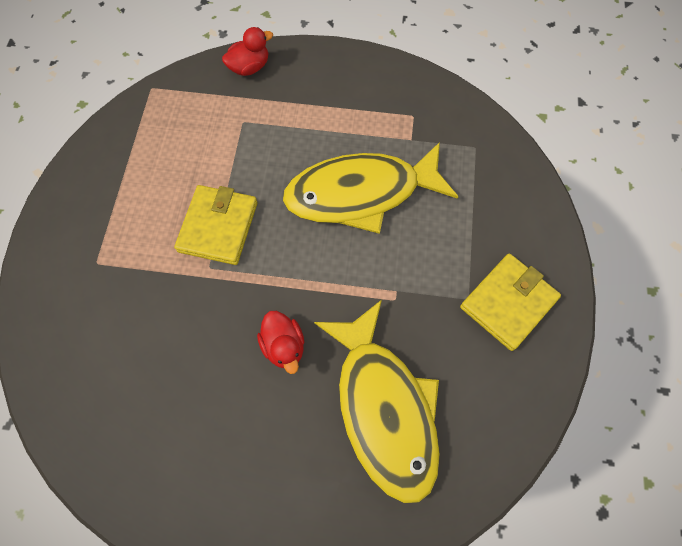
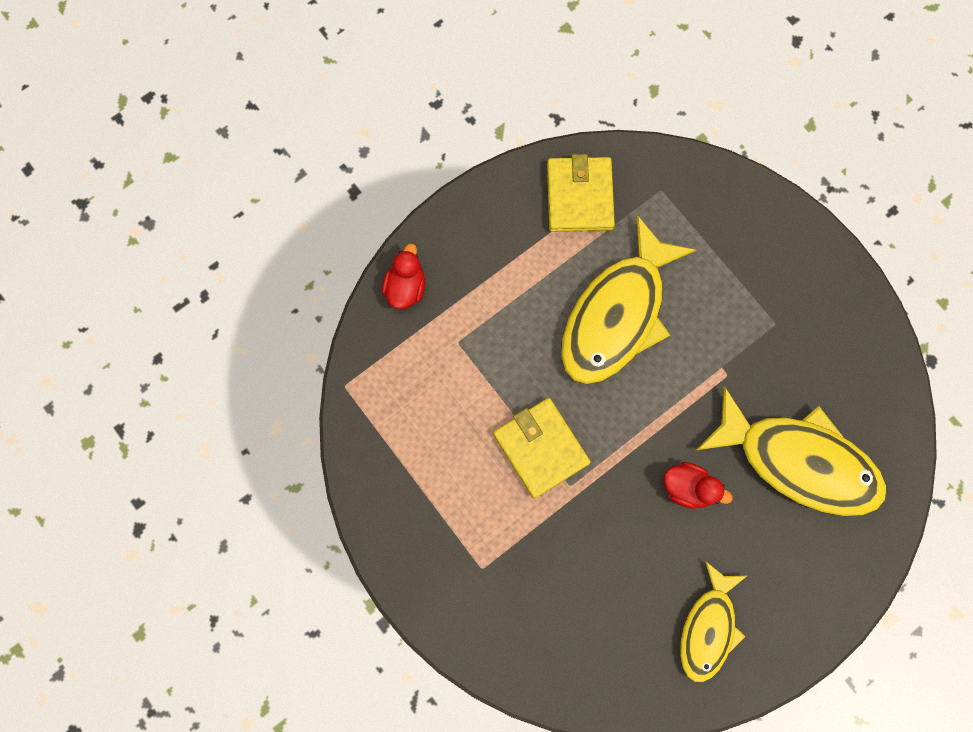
camera: 45 degrees left, 10 degrees up
(187, 458) = (708, 627): none -> yellow fish
(508, 303) = (805, 300): yellow wallet -> yellow wallet (579, 196)

